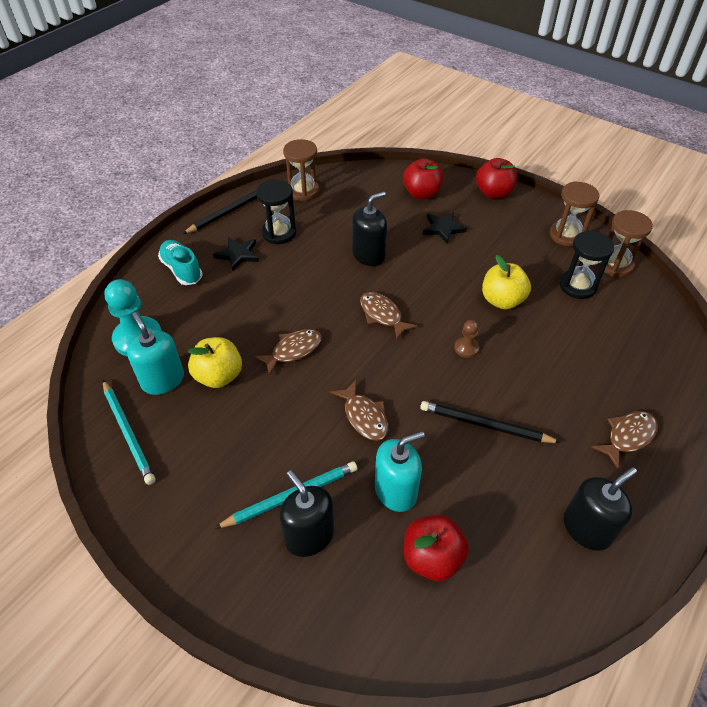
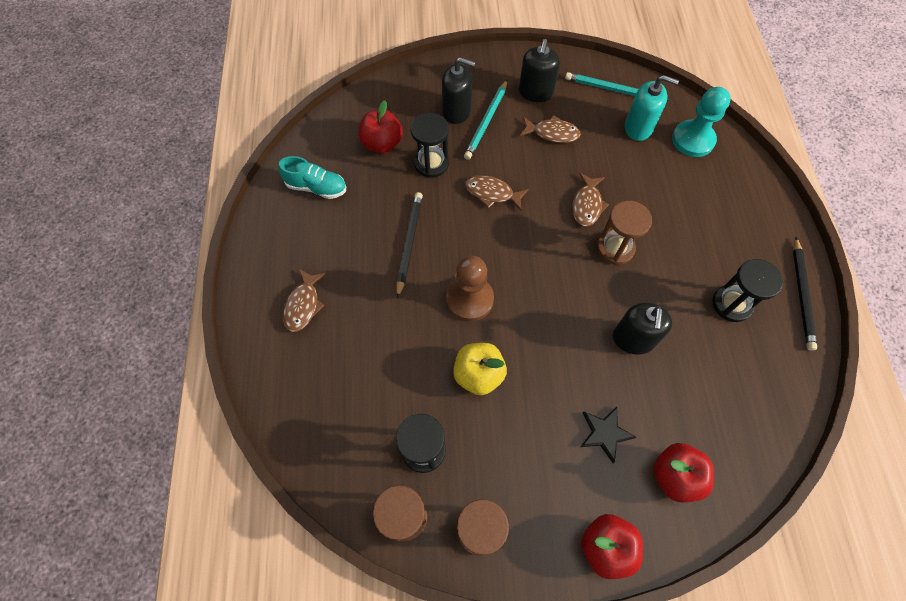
camera: 140 degrees right, 15 degrees up
(182, 270) = (747, 209): turquoise shoe -> turquoise shoe (316, 187)
(219, 376) = (610, 154): yellow apple -> none
(238, 254) = (730, 255): black star -> none
(303, 191) = (781, 377): brown hourglass -> brown hourglass (615, 248)
(382, 315) = (558, 282): brown fish -> brown fish (552, 133)
(396, 491) = (431, 163): turquoise soap dispenser -> black hourglass
(466, 348) = (469, 299): brown pawn -> brown pawn, size x1.99
(485, 425) = (409, 243): black pencil -> black pencil turned 60 degrees counterclockwise
(586, 528) = (302, 218): black soap dispenser -> black soap dispenser (535, 92)

